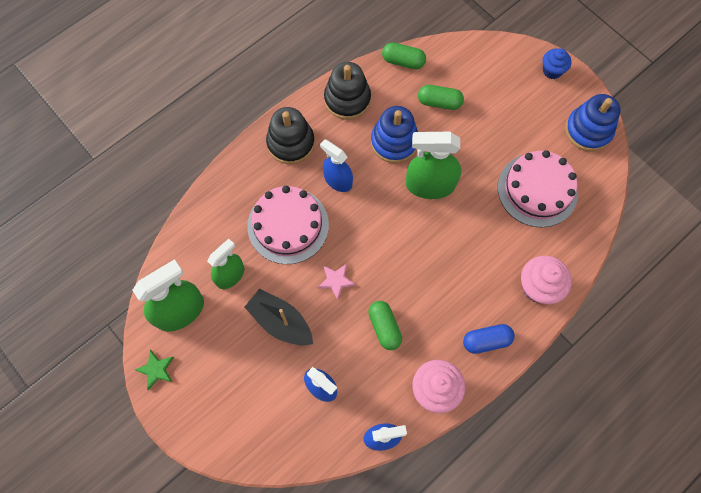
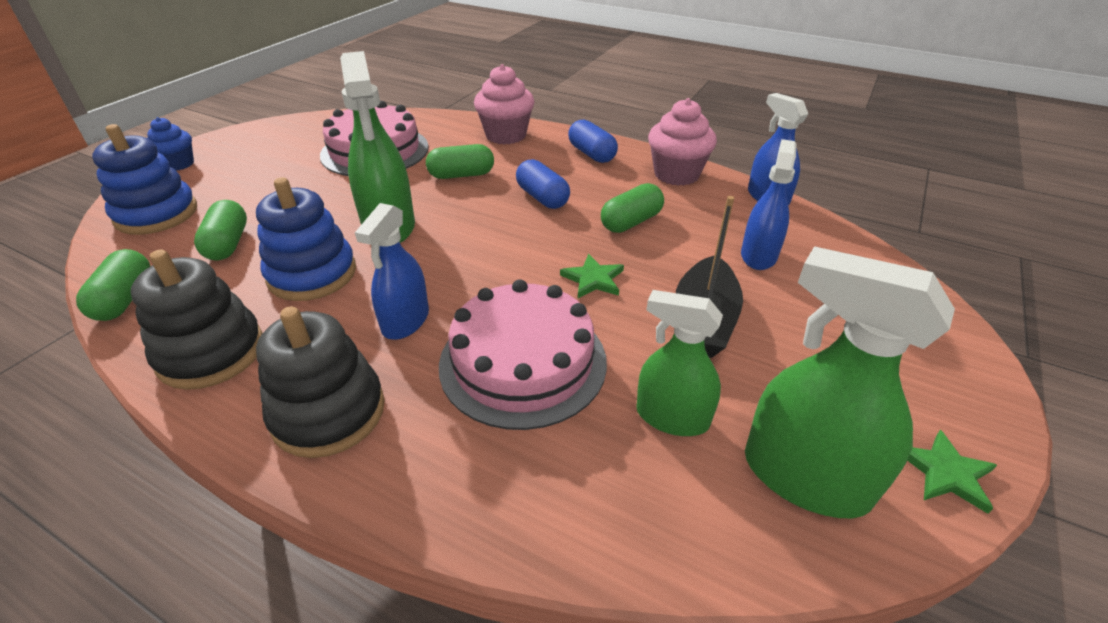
camera: 110 degrees left, 30 degrees down
(336, 281) = (593, 279): pink star -> green star
(433, 283) = (542, 197): none -> blue capsule
(481, 239) = (461, 175): none -> green capsule
(588, 130) = (281, 132): blue stacking toy -> blue stacking toy (156, 214)

